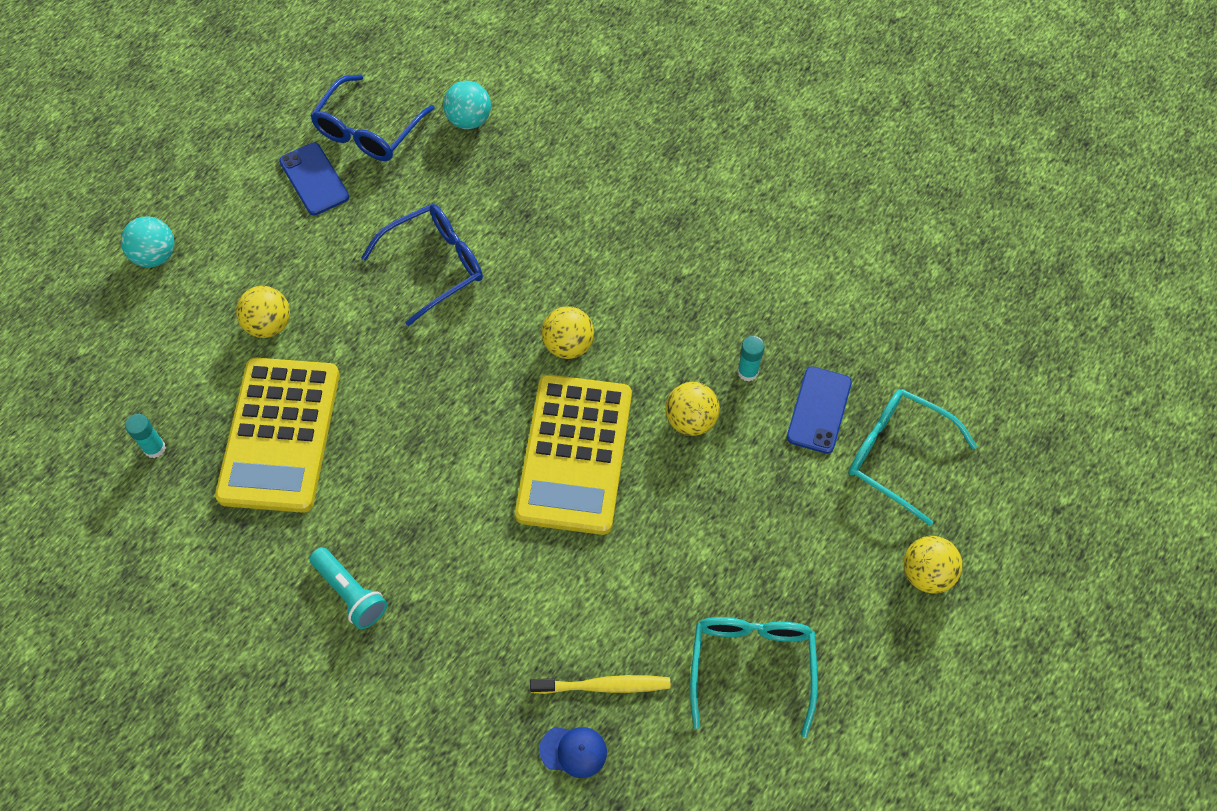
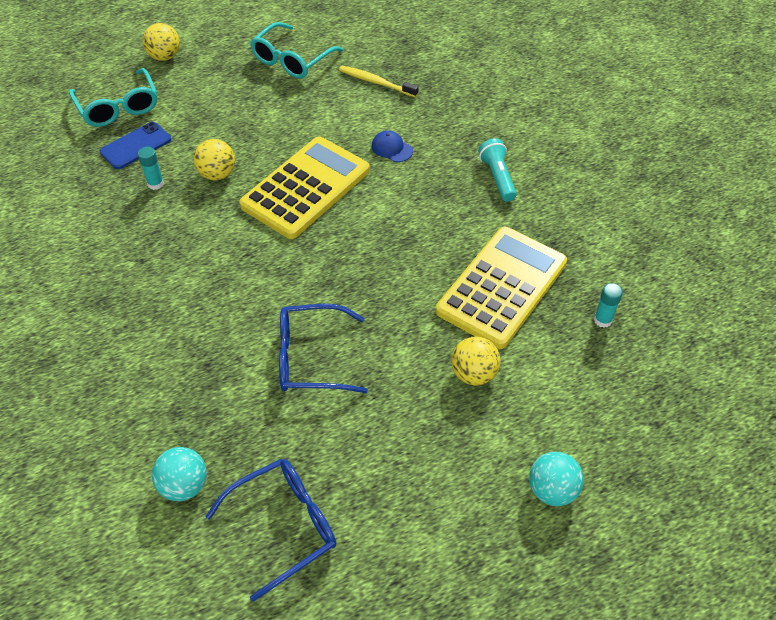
camera: 150 degrees left, 10 degrees down
(314, 179) = (366, 497): blue phone -> none
(568, 345) = (256, 252): yellow ball -> none
(573, 751) = (411, 66): blue cap -> blue cap (391, 148)

